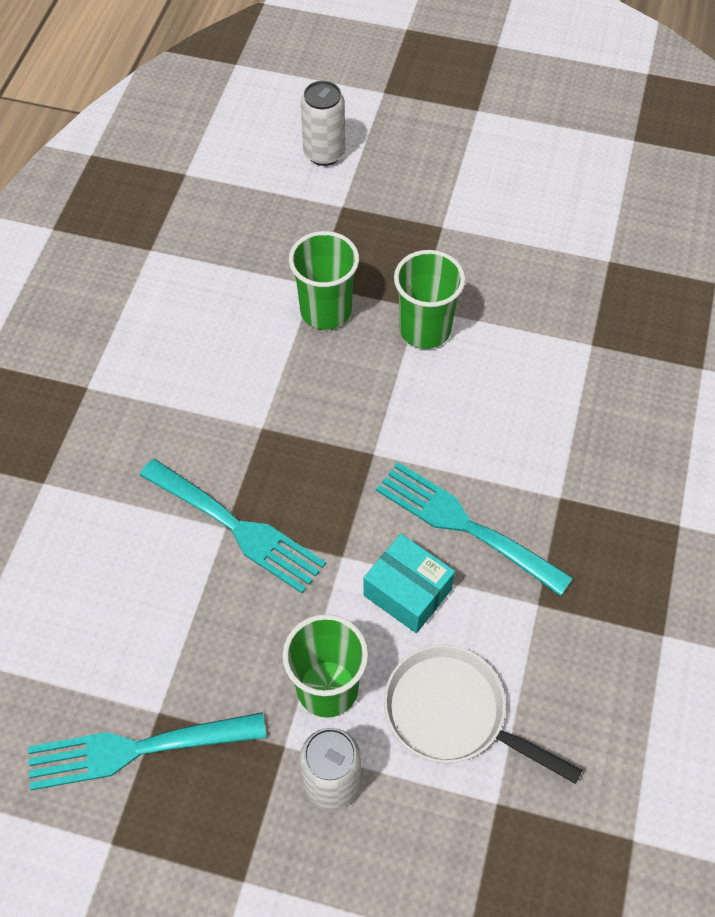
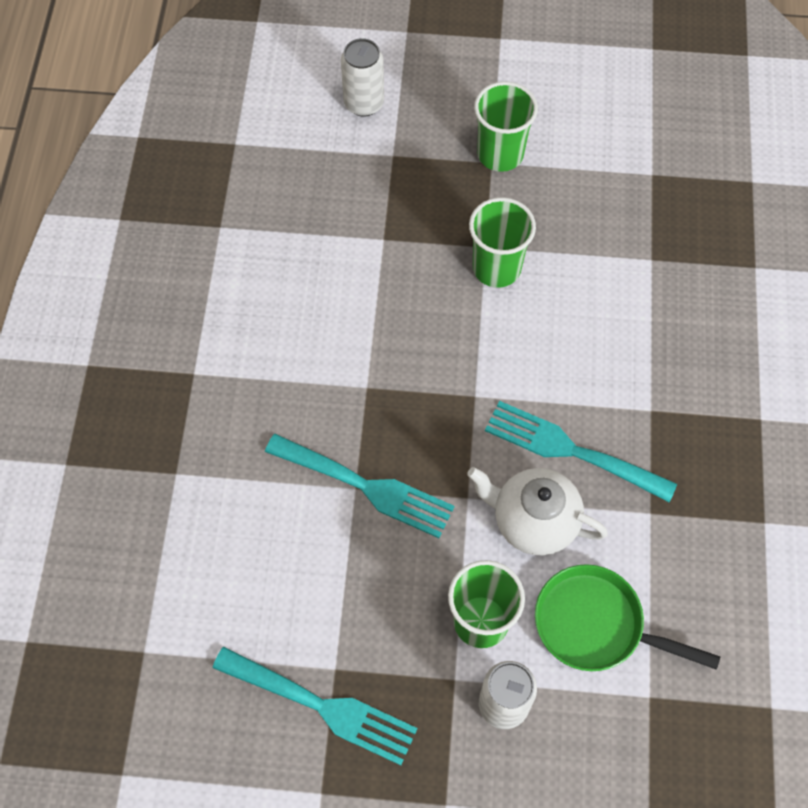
camera: 10 degrees left, 5 degrees up
(135, 750) = (322, 706): turquoise fork -> turquoise fork turned 135 degrees counterclockwise
(326, 311) = (400, 263): green cup -> green cup (500, 154)
(407, 592) = (533, 521): turquoise box -> white teapot
(453, 714) = (596, 625): white pan -> green pan

